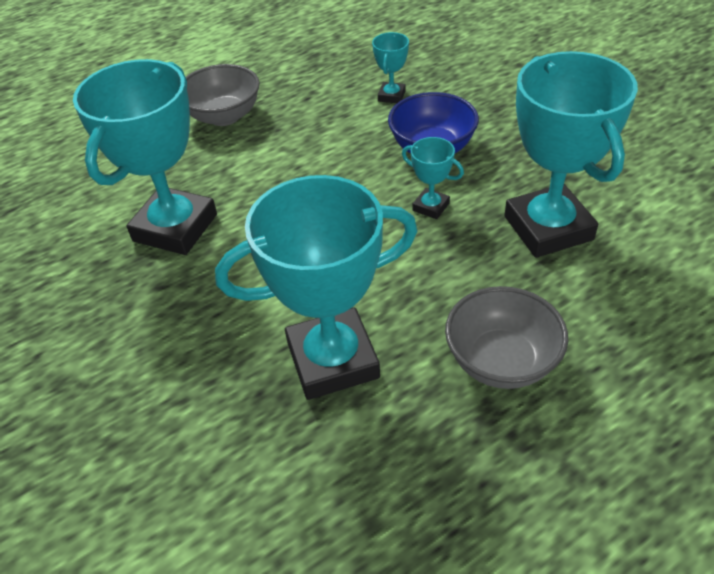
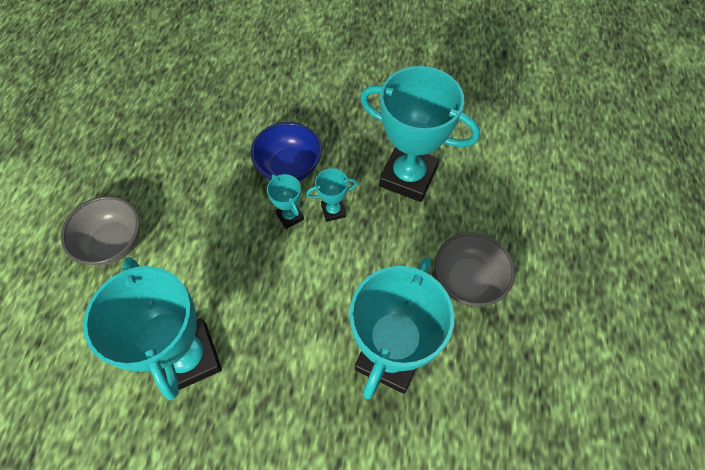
camera: 50 degrees left, 15 degrees up
(391, 96) = (219, 142): turquoise trophy -> turquoise trophy (290, 216)

